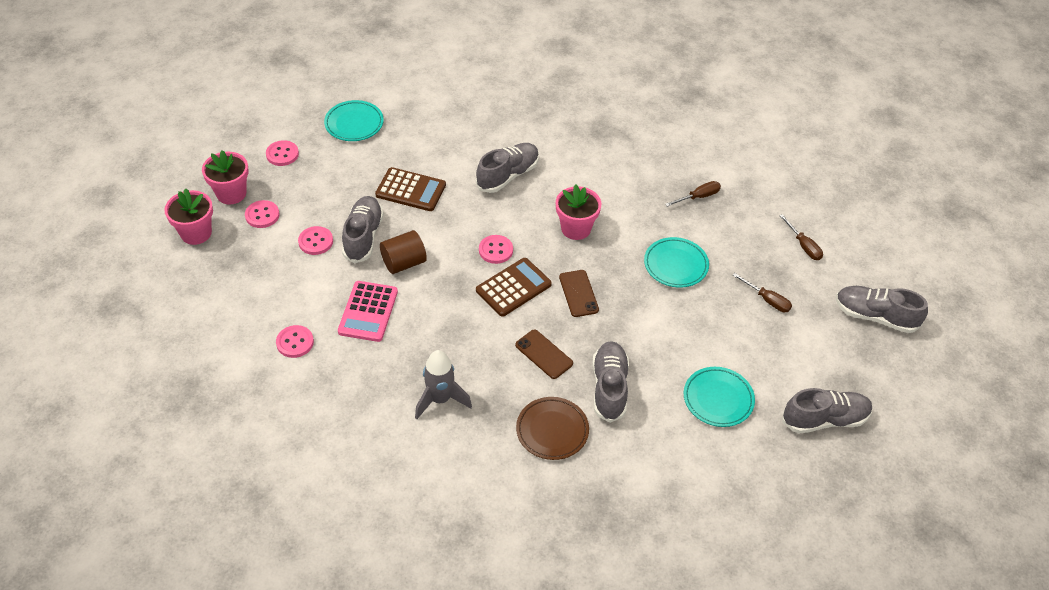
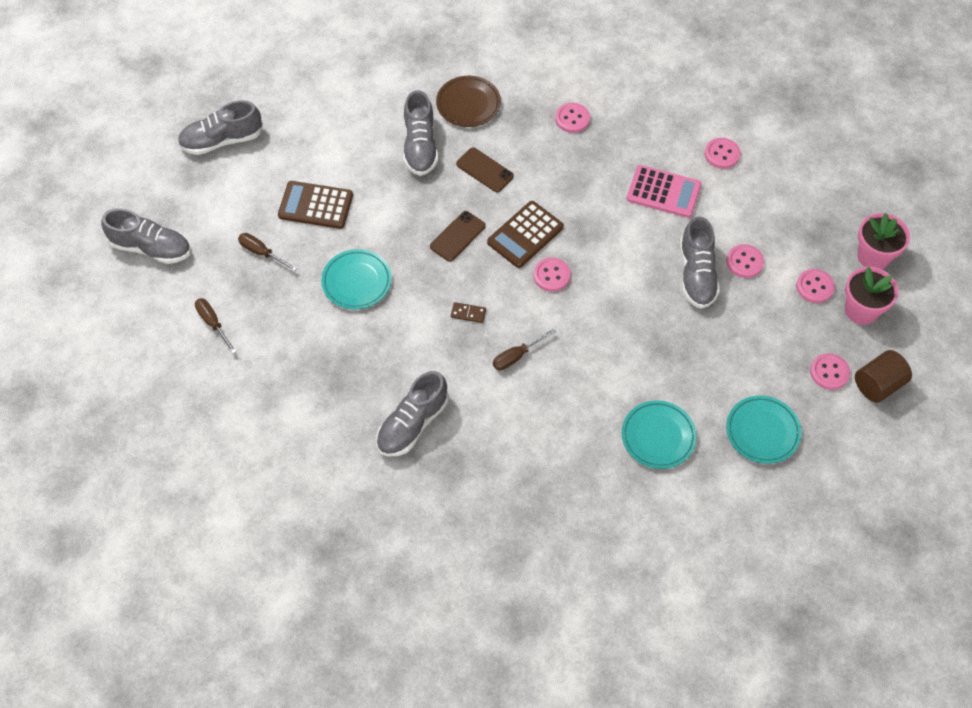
camera: 175 degrees right, 10 degrees up
(368, 312) = (663, 192): pink calculator -> pink calculator turned 105 degrees clockwise
(404, 263) = (644, 249): brown cylinder -> brown cylinder (878, 385)
(411, 190) = (663, 341): brown calculator -> brown calculator (315, 205)
(440, 399) = (572, 119): grey rocket -> pink button
(508, 175) = (556, 376): grey shoe -> grey shoe (412, 424)
(576, 228) = (468, 313): pink flower pot -> brown domino
(578, 293) = (457, 236): brown phone -> brown phone turned 60 degrees clockwise
(698, 197) = (329, 375): brown screwdriver -> brown screwdriver (517, 356)
(718, 399) = (319, 147): turquoise plate -> turquoise plate (658, 436)

